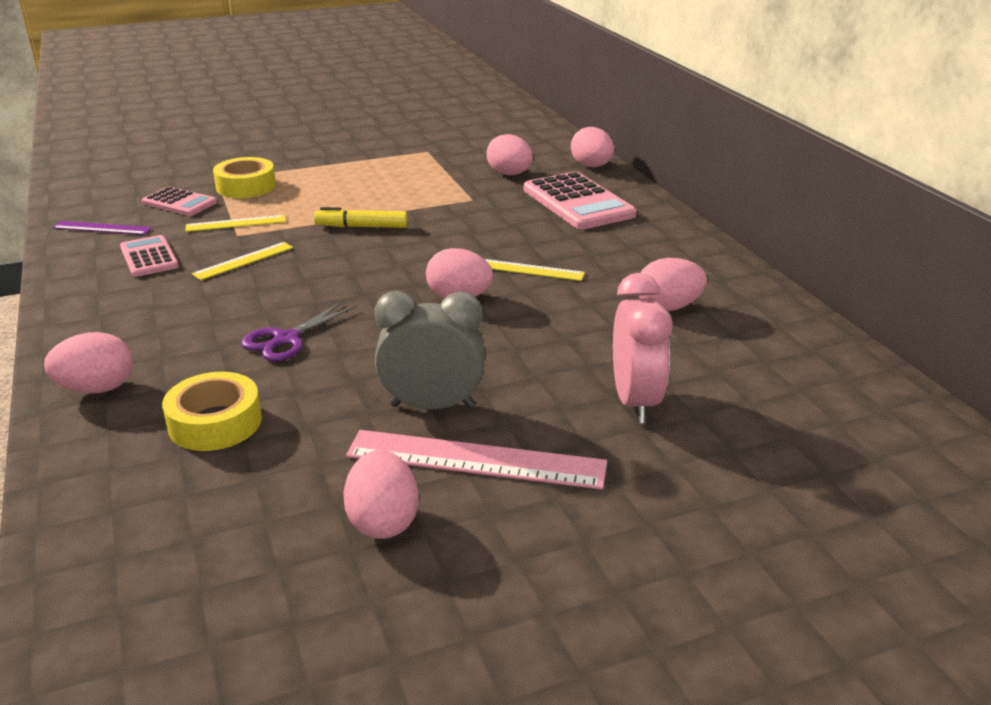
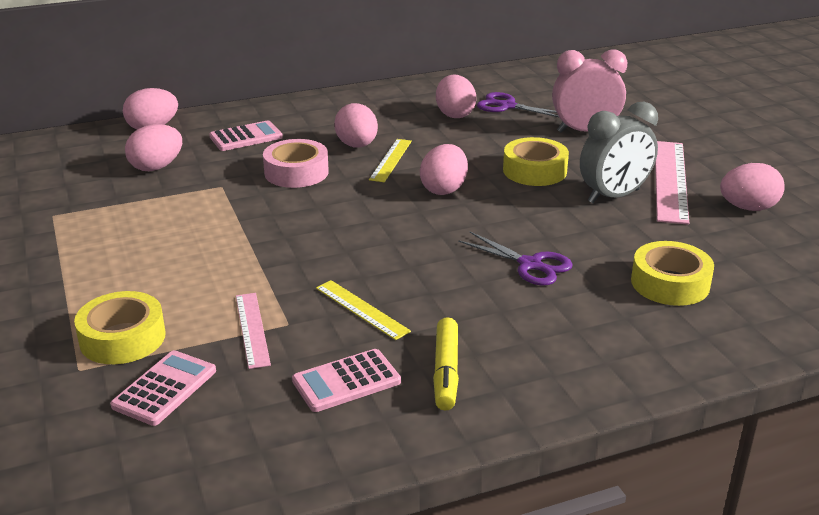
camera: 90 degrees left, 0 degrees up
(97, 388) = (642, 356): pink egg -> pink egg (357, 145)
(102, 228) = (243, 445): purple ruler -> none
(236, 223) = (252, 329): yellow ruler -> pink ruler
(362, 227) = (280, 243): yellow marker -> yellow marker (446, 371)
(432, 406) = (613, 196): grey clock -> grey clock turned 120 degrees counterclockwise
(499, 227) = (296, 172): none -> pink tape
(505, 354) = (534, 171): none -> yellow tape
(578, 202) = (246, 137): pink calculator -> pink calculator, size x0.58
(708, 344) = (506, 106): none -> purple scissors

